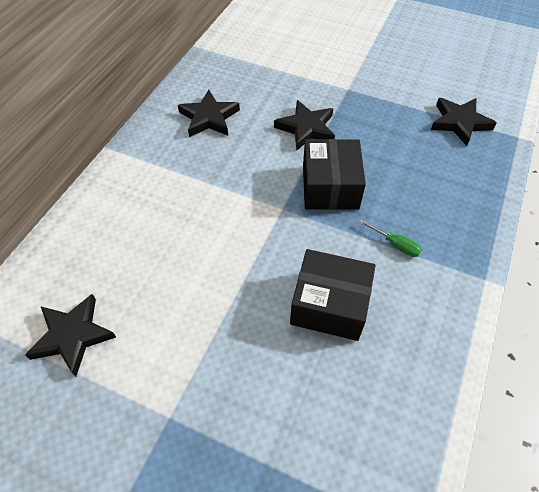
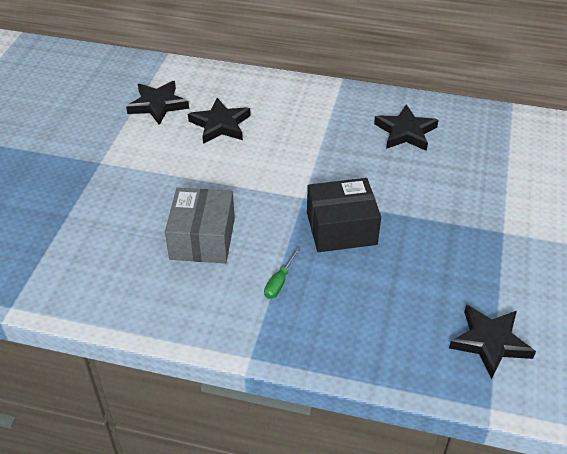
camera: 80 degrees right, 10 degrees down
(306, 128) = (420, 203): black star -> black star (220, 125)
(329, 305) = (202, 239): black box -> grey box

